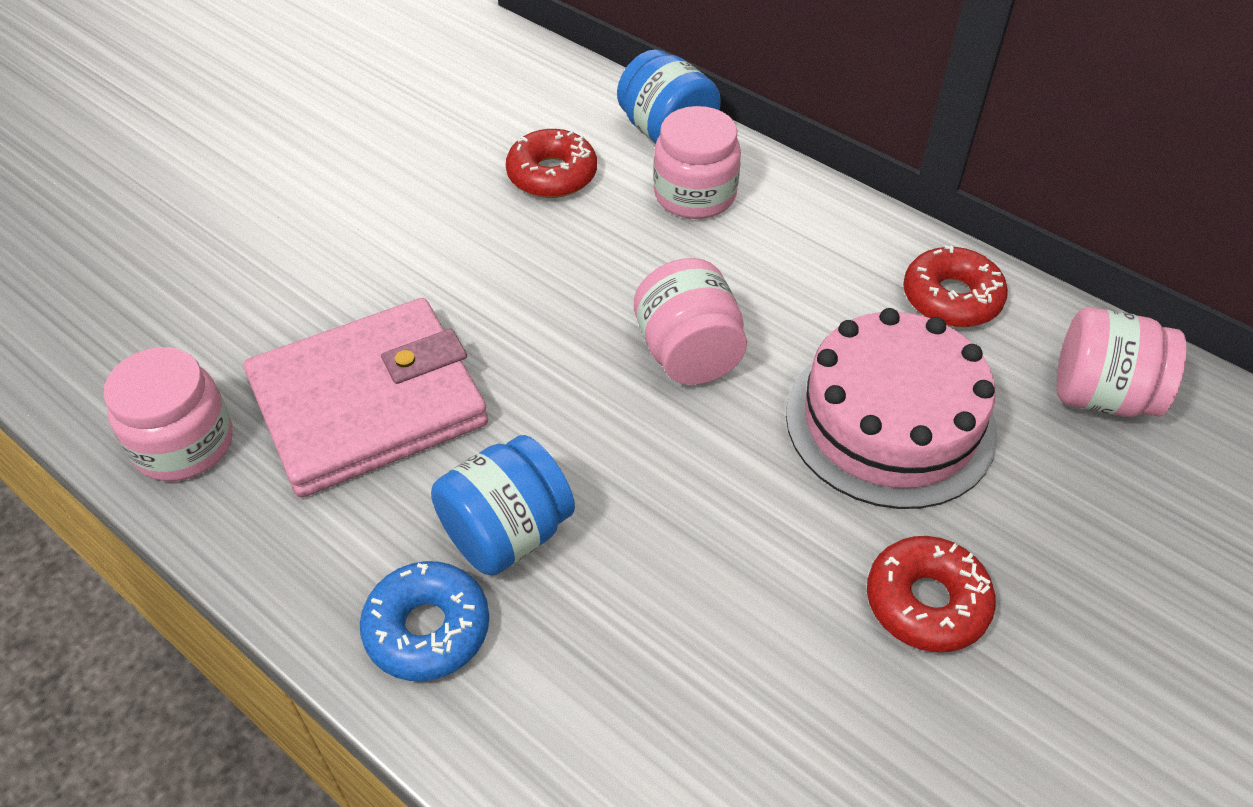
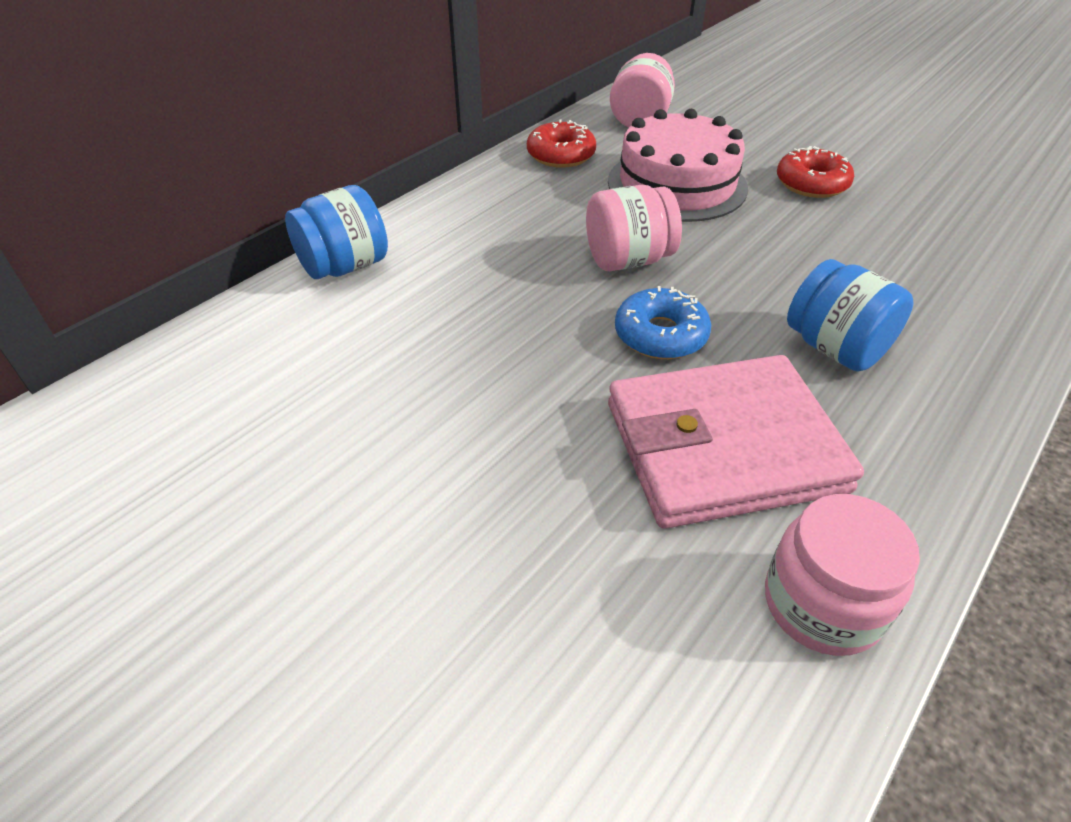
camera: 90 degrees left, 5 degrees down
(368, 403) = (723, 447): pink wallet -> pink wallet turned 75 degrees counterclockwise
(427, 629) = (941, 386): blue donut -> blue donut (660, 335)
(552, 175) = (391, 337): red donut -> none
(694, 194) = (436, 253): pink jar -> none

